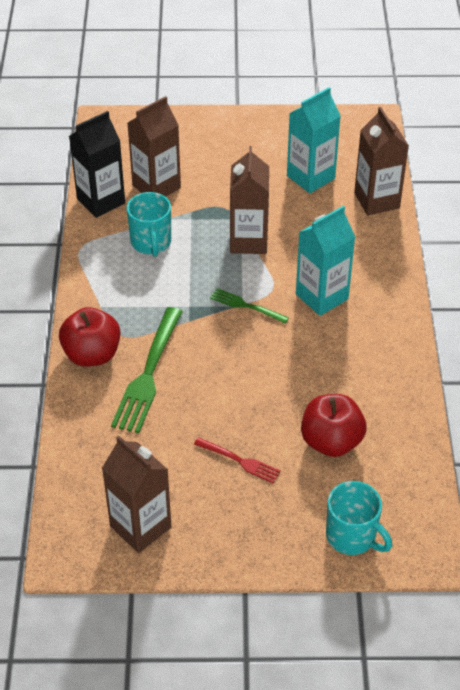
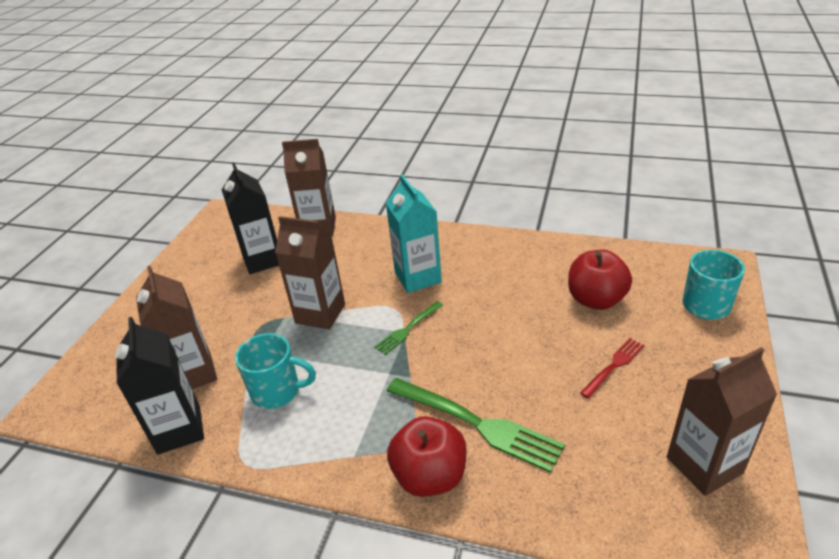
camera: 70 degrees left, 10 degrees down
(310, 177) = (262, 260): turquoise carton -> black carton

